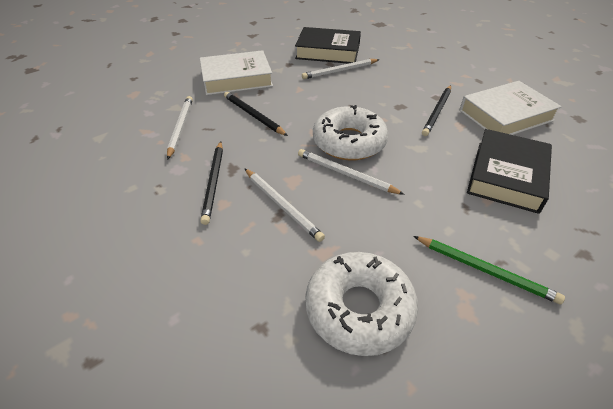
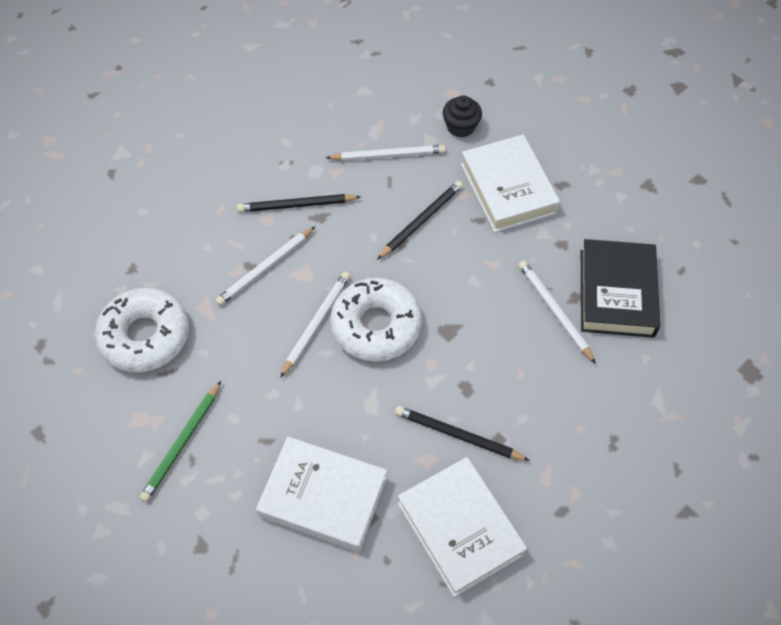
camera: 85 degrees right, 15 degrees up
(169, 93) = (461, 127): none -> black cupcake
(507, 175) = (323, 497): black book -> white book

